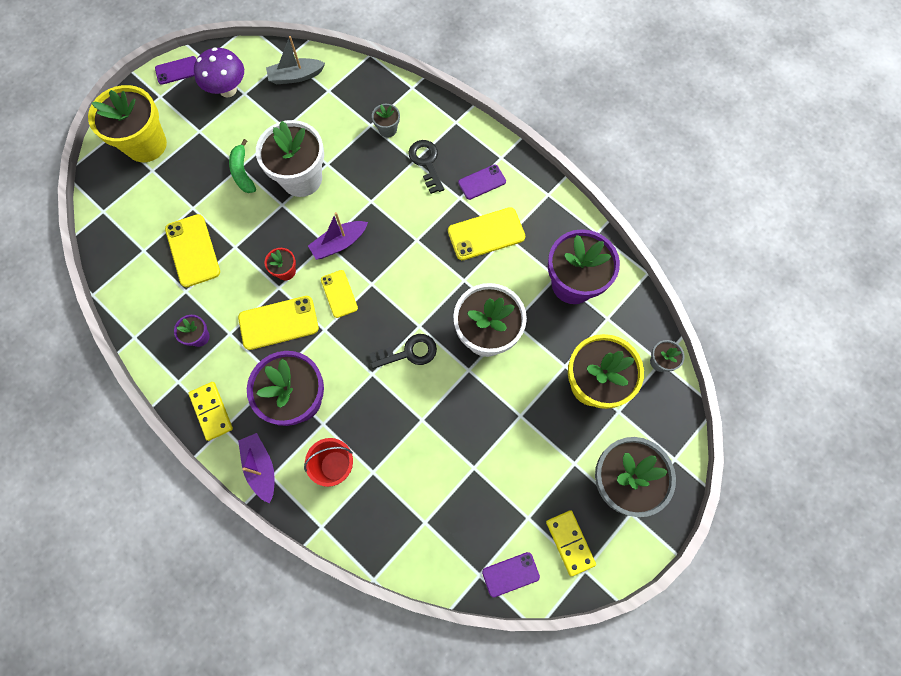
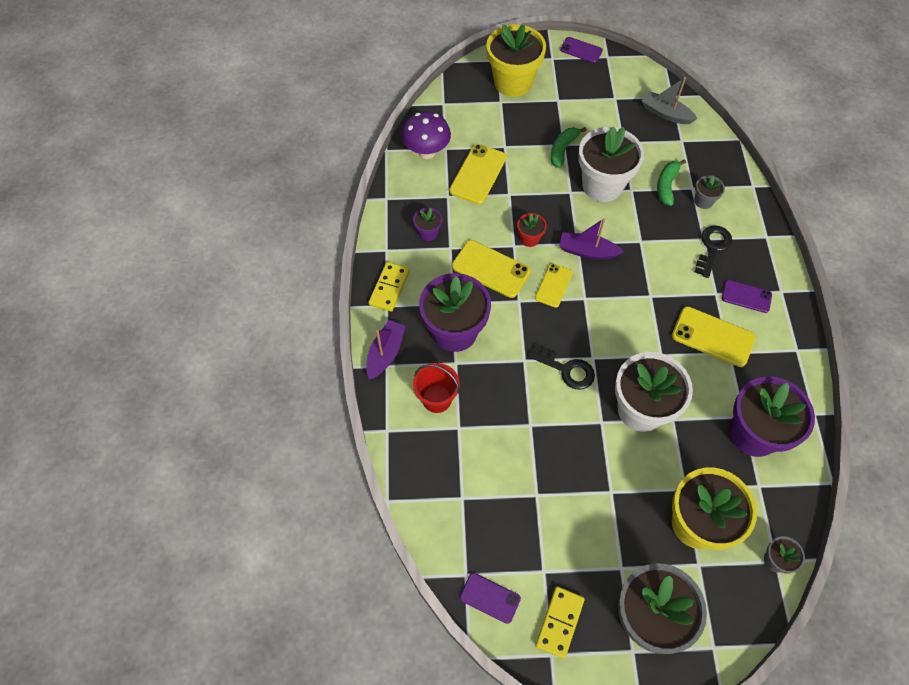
camera: 45 degrees right, 10 degrees down
(228, 90) = (605, 87): purple mushroom -> purple mushroom (427, 152)
(350, 138) = (666, 185): none -> green banana

